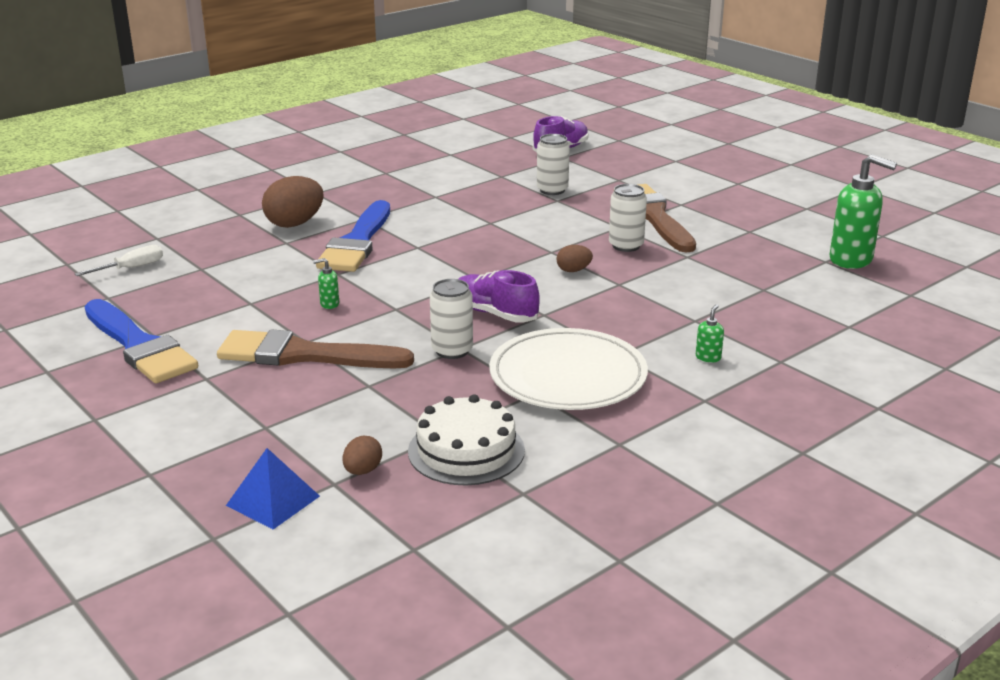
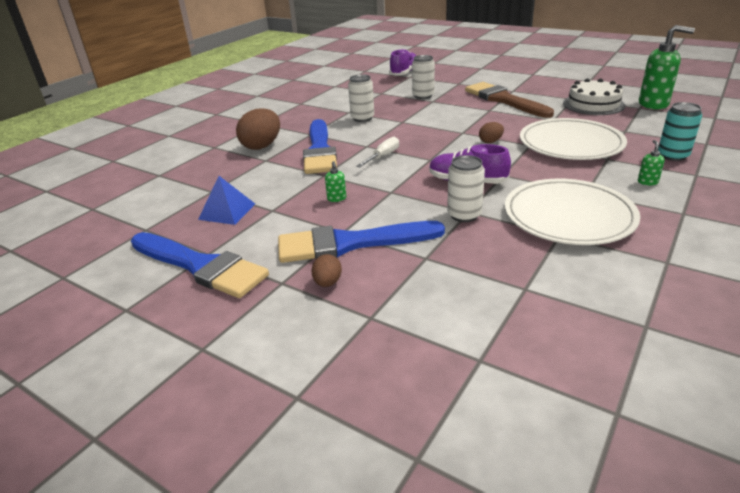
camera: 15 degrees left, 5 degrees up
(131, 268) = (152, 202): white screwdriver -> white screwdriver (383, 156)
(273, 500) = (440, 395): blue pyramid -> blue pyramid (227, 211)
(304, 355) = (350, 243): brown brush -> blue brush
(329, 304) = (336, 198): green soap dispenser -> green soap dispenser turned 75 degrees counterclockwise
(362, 471) = (493, 340): brown egg -> brown egg (327, 283)
(466, 450) = (560, 297): white cake -> white cake (593, 104)
(626, 246) = (507, 120): white can -> white can (362, 118)
(671, 292) = (570, 144): none -> white plate
(782, 333) = (673, 156): none -> turquoise can

